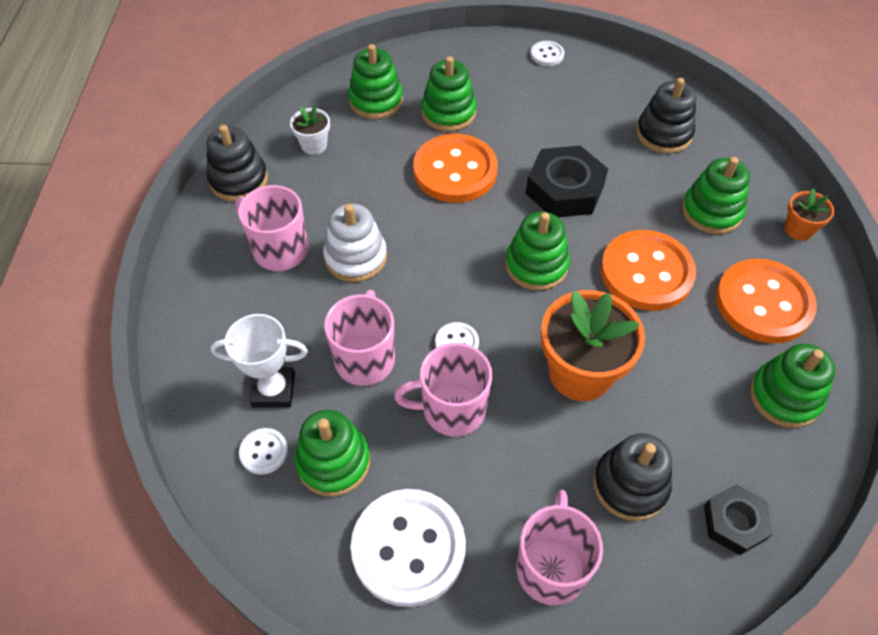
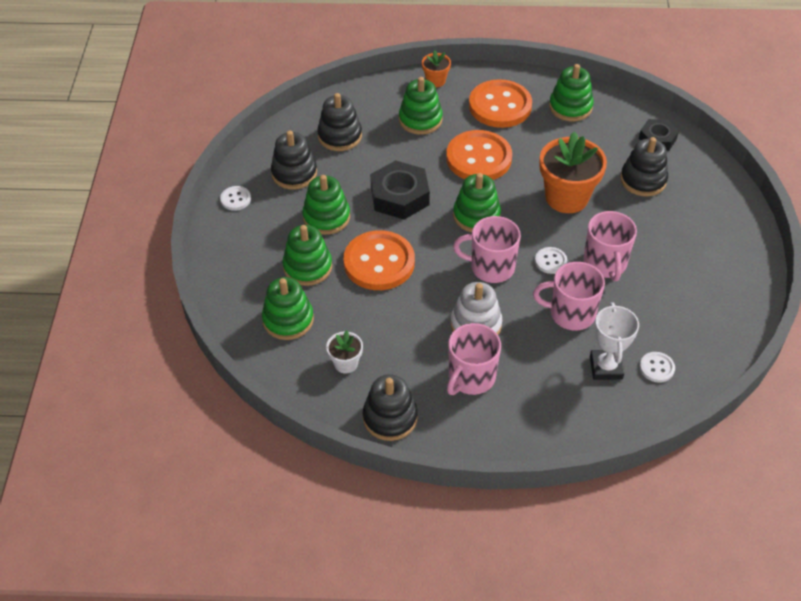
camera: 90 degrees left, 5 degrees down
(333, 462) = (656, 327): green stacking toy -> green stacking toy (326, 217)
(408, 548) = (707, 285): white button -> none
(551, 567) = (702, 218): pink mug -> pink mug (491, 267)
(592, 97) = (294, 173): none -> black stacking toy

